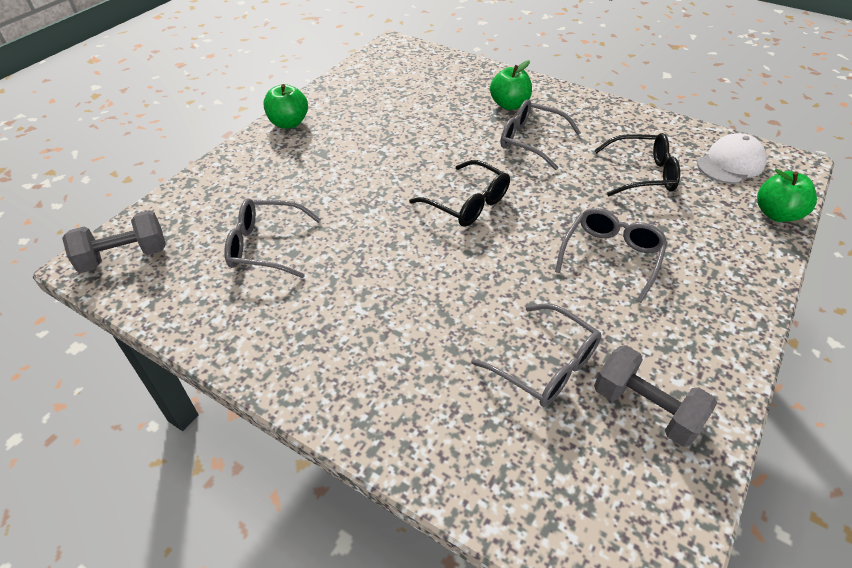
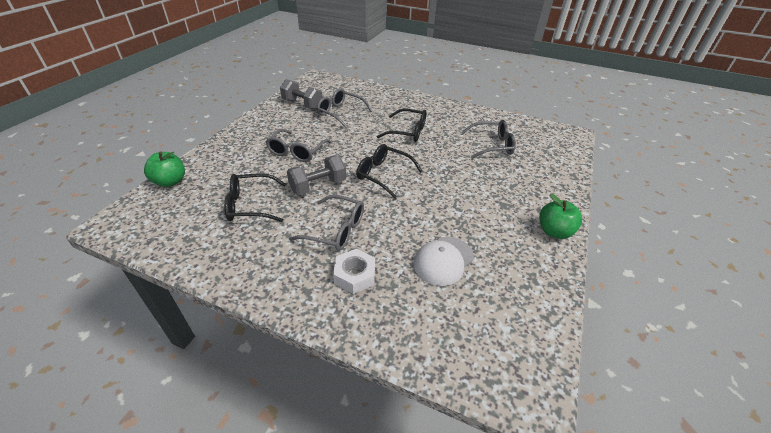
camera: 170 degrees right, 5 degrees down
(124, 257) = (559, 137): grey dumbbell -> grey dumbbell (318, 186)
(406, 291) = (407, 131): none -> black glasses
(509, 105) = (355, 275): green apple -> white nut
(730, 163) = (168, 220): white cap -> white cap (443, 260)

